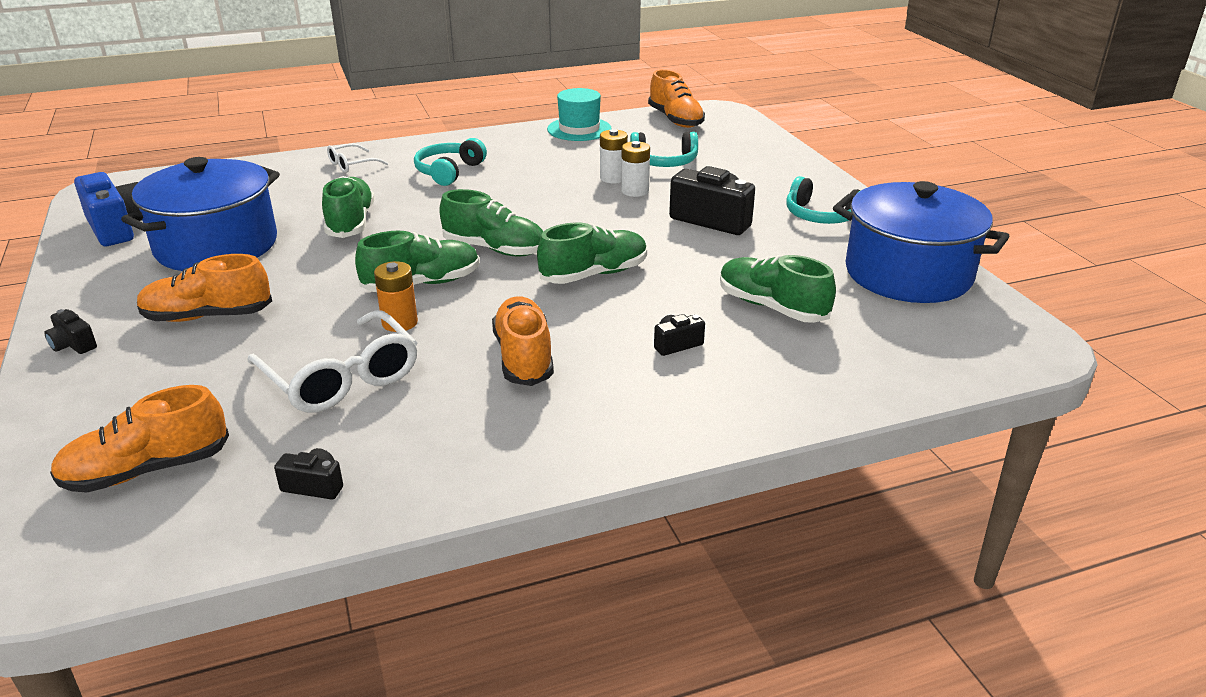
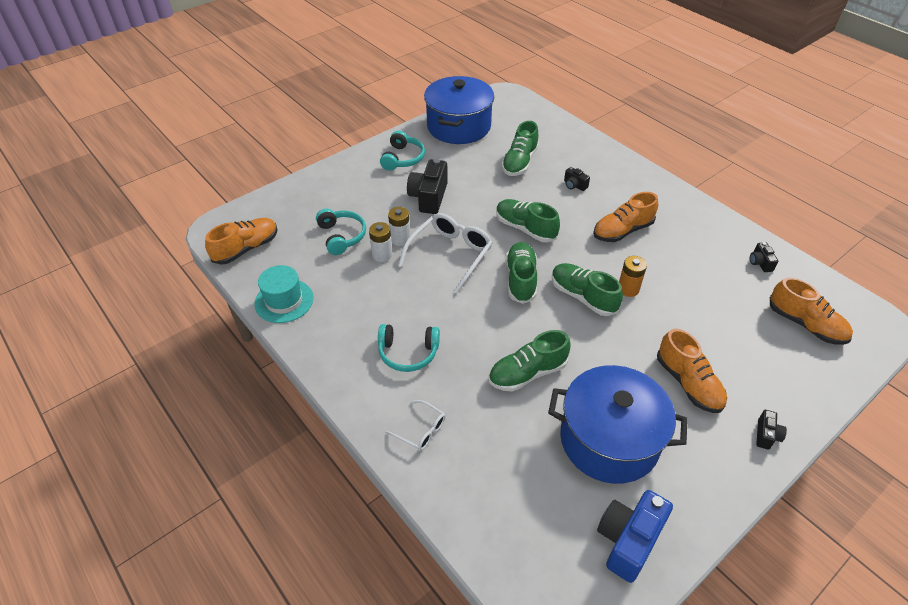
camera: 110 degrees left, 15 degrees up
(341, 377) = (690, 290): white glasses -> white glasses (450, 255)

